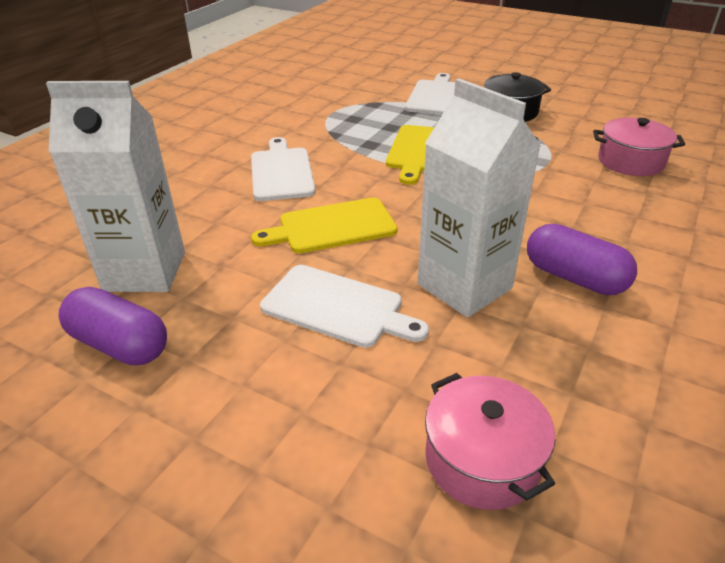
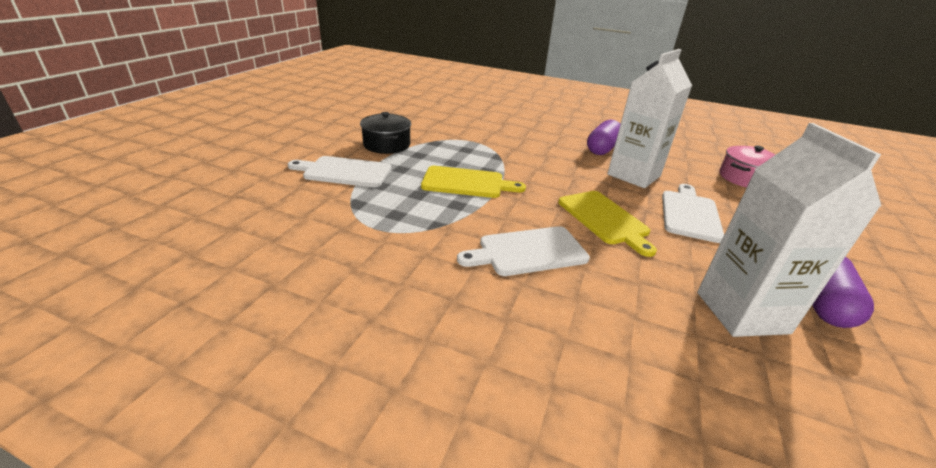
camera: 100 degrees left, 5 degrees down
(630, 162) = (467, 121): pink pot -> none

